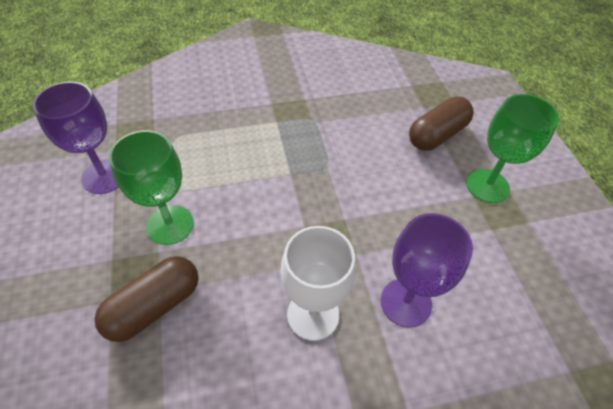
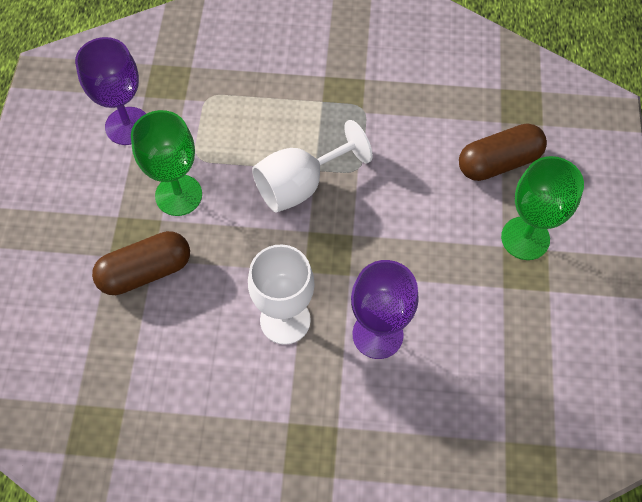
camera: 20 degrees right, 10 degrees up
(282, 189) = (300, 185): none -> white goblet

